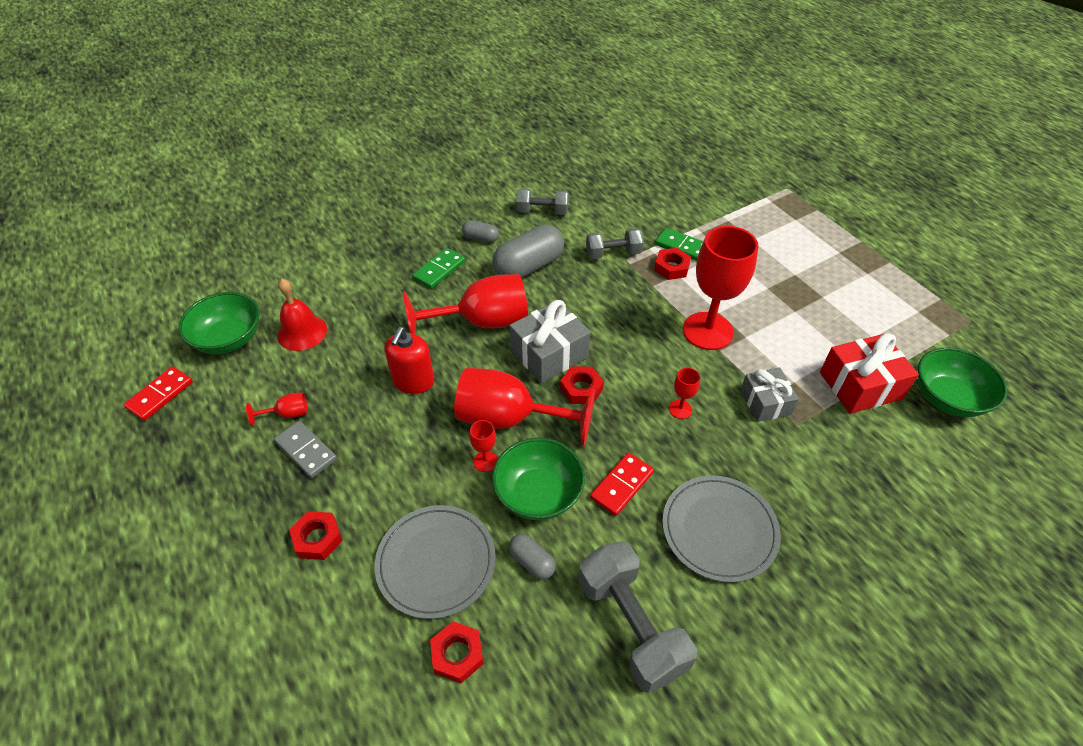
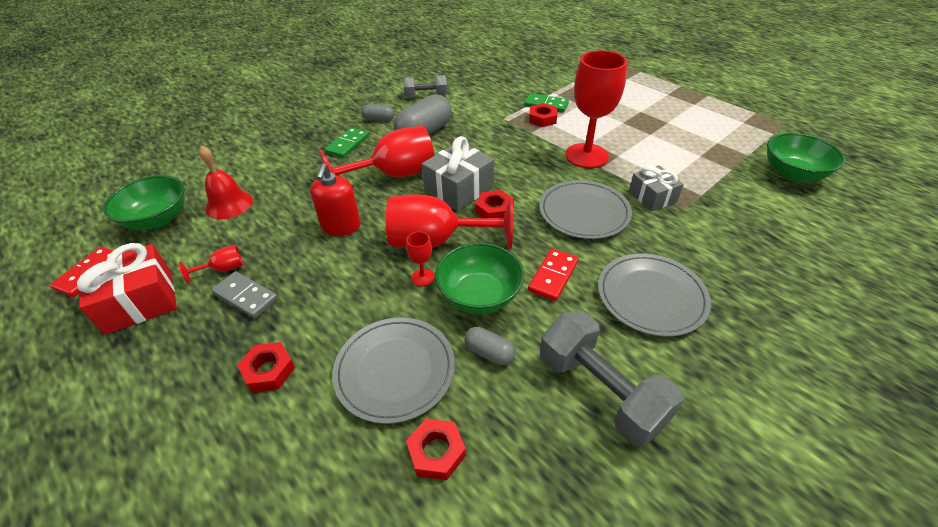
camera: 10 degrees left, 5 degrees down
(613, 253) = (492, 116): grey dumbbell -> none
(680, 409) = (584, 212): red goblet -> grey plate
(860, 385) = (722, 175): red gift -> red gift (139, 301)

